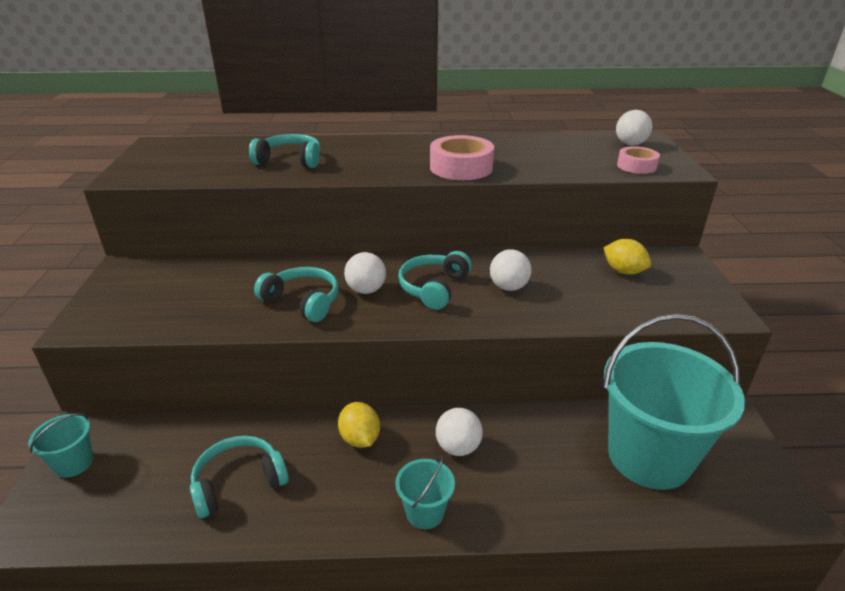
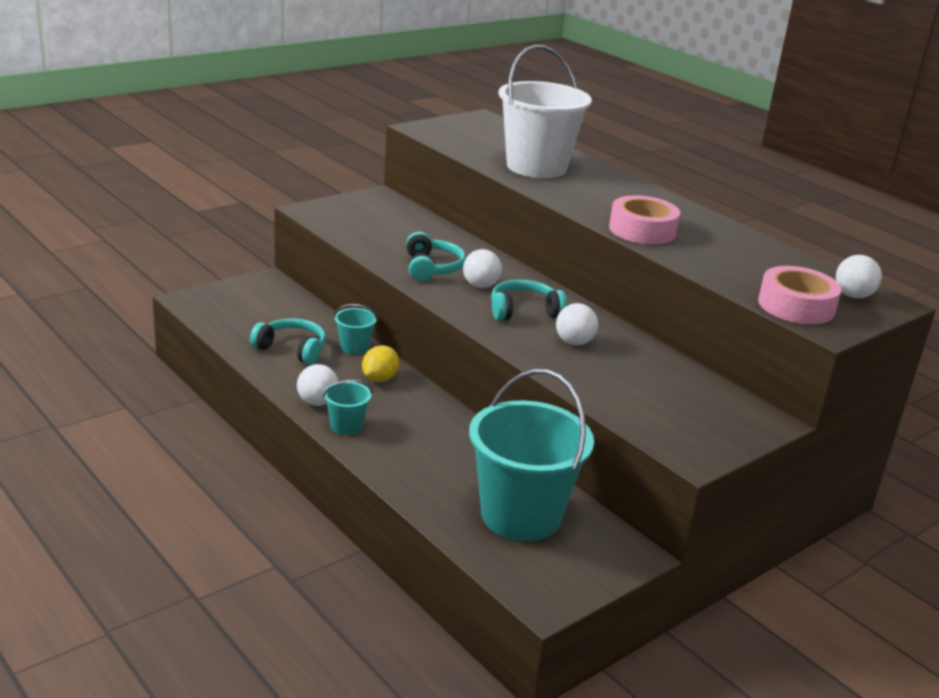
camera: 50 degrees right, 5 degrees down
(74, 463) = (244, 290): turquoise bucket -> turquoise bucket (354, 347)
(290, 161) = (536, 167): turquoise headphones -> white bucket
(458, 447) = (420, 422): white ball -> white ball (317, 402)
(623, 271) = (688, 392): yellow lemon -> none
(636, 166) = (796, 306): pink tape -> pink tape, size x1.64

